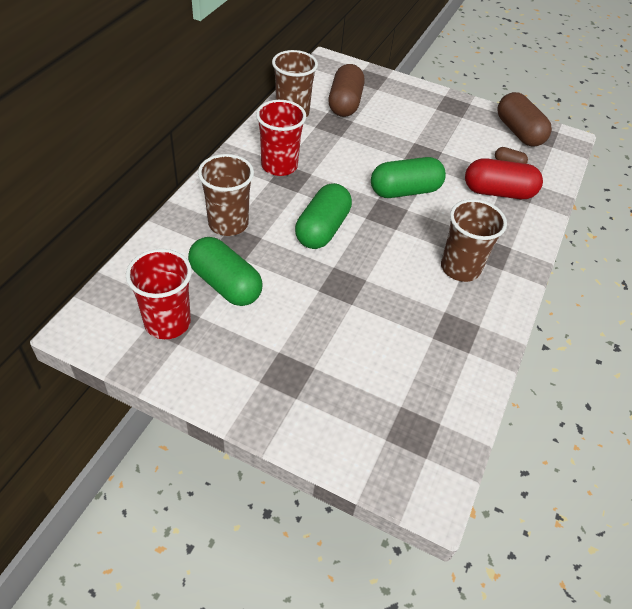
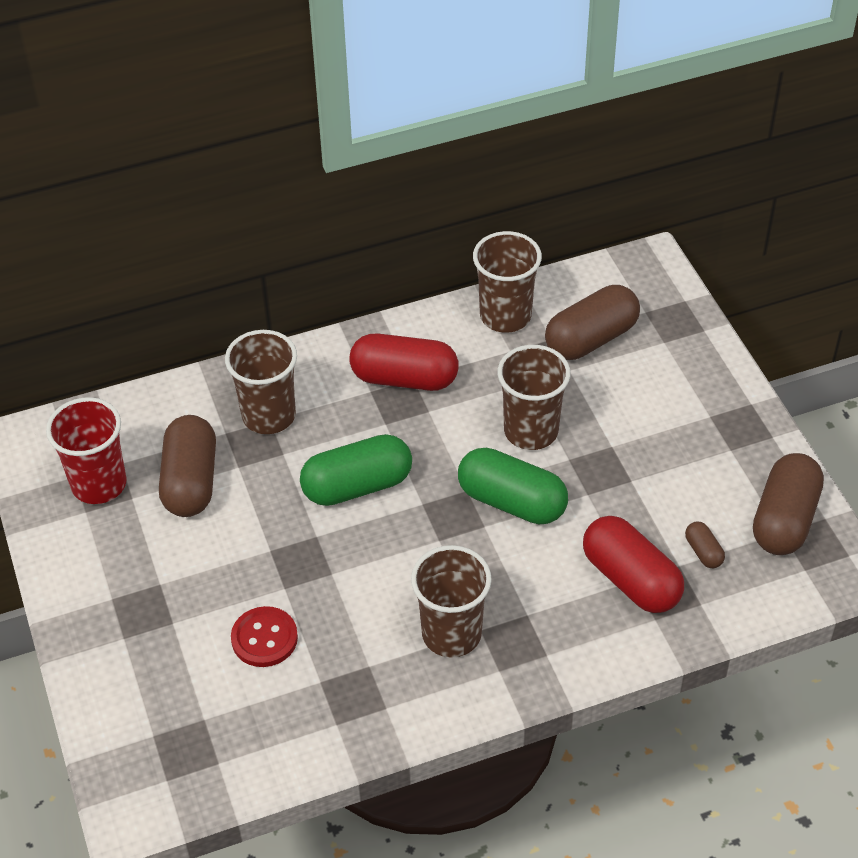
camera: 50 degrees right, 0 degrees up
(225, 284) = (190, 481): green capsule -> brown capsule
(279, 166) = (404, 378): red cup -> red capsule
(371, 155) = (531, 431): none -> brown cup
(376, 337) = (264, 638): none -> red button

